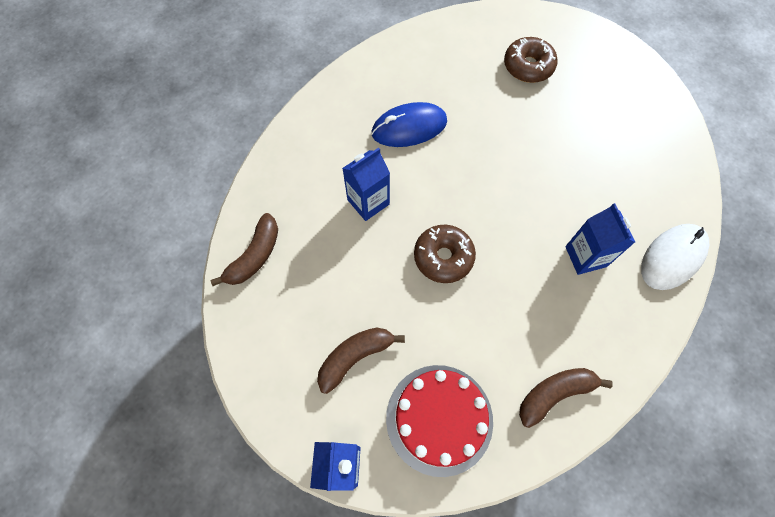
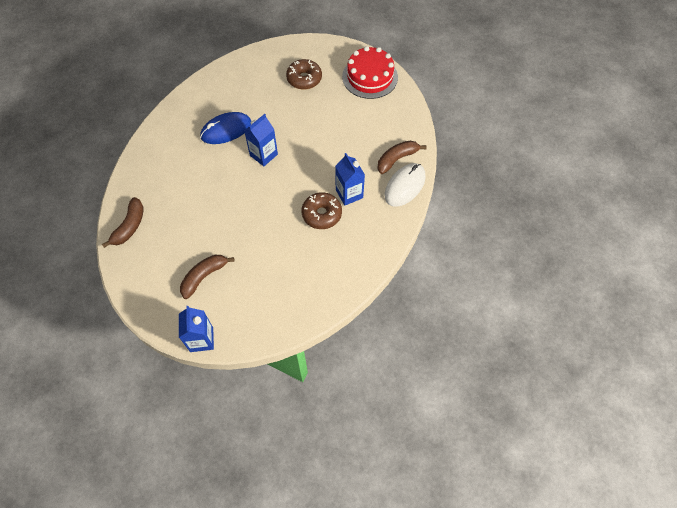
camera: 10 degrees left, 5 degrees down
(368, 202) = (203, 181): blue carton -> blue carton (263, 155)
(439, 419) = (262, 303): red cake -> red cake (370, 77)
(443, 257) = (256, 208): brown donut -> brown donut (321, 214)
(555, 394) = (334, 277): brown banana -> brown banana (397, 159)

